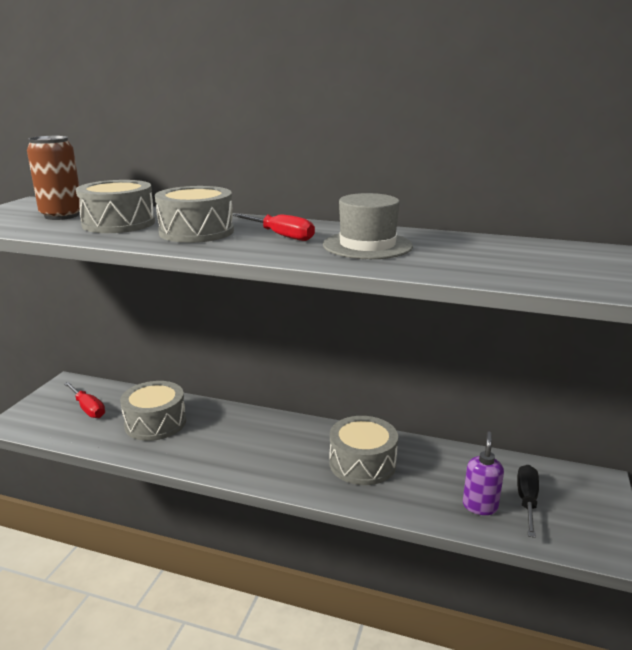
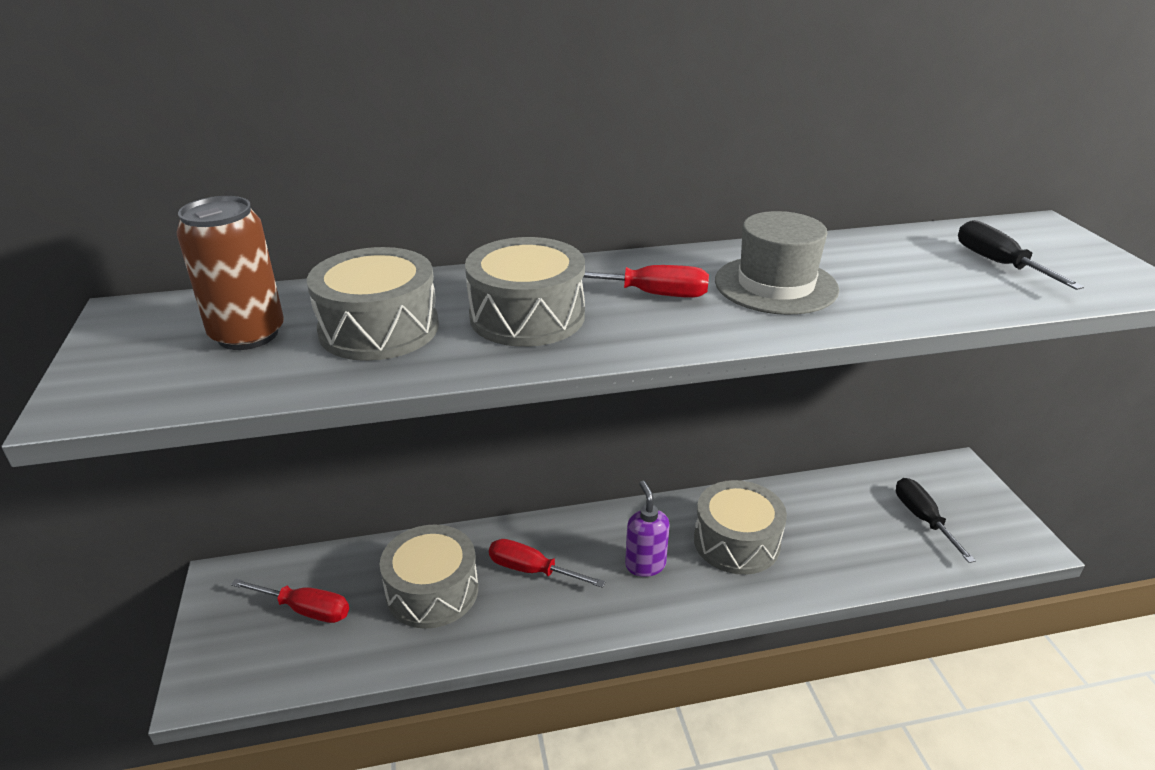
camera: 30 degrees left, 10 degrees up
(218, 432) = (532, 570): none -> red screwdriver
(480, 506) = (890, 545): purple soap dispenser -> purple soap dispenser (645, 565)
(563, 264) = (999, 264): none -> black screwdriver

